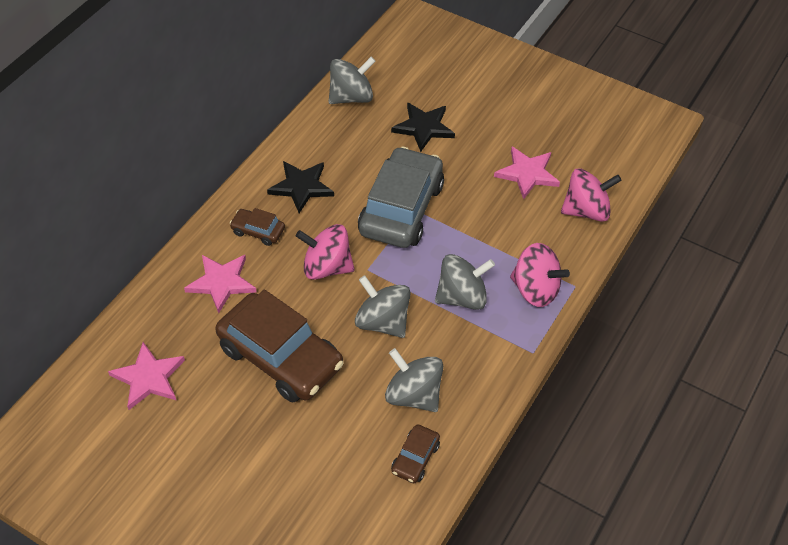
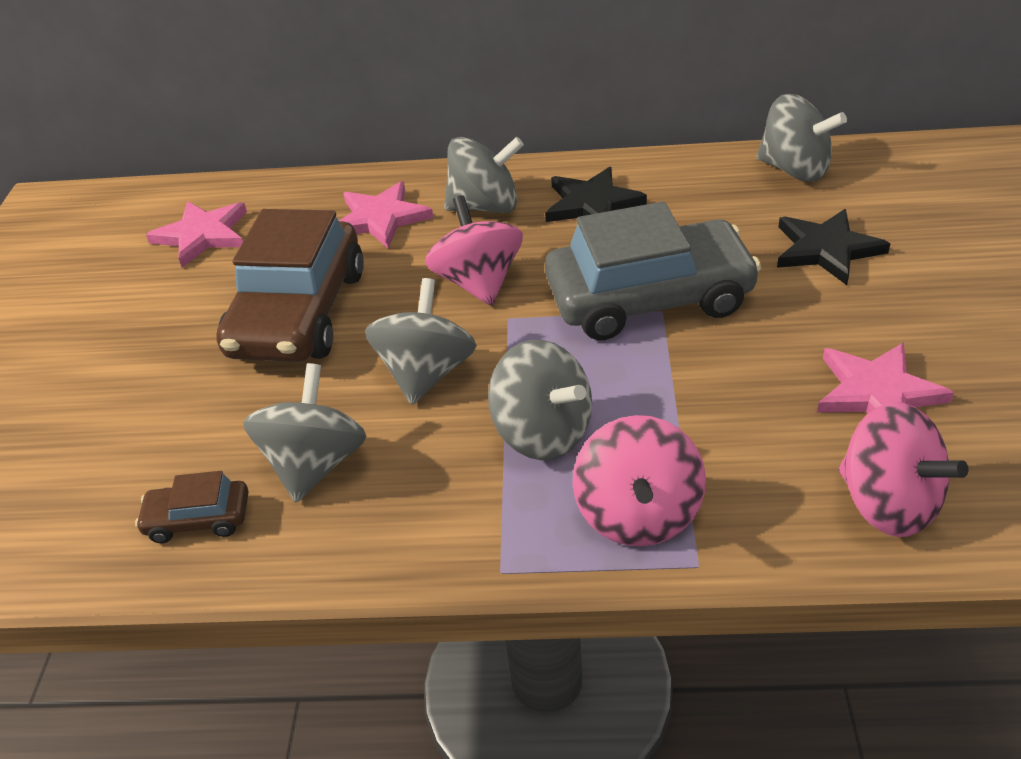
camera: 65 degrees right, 10 degrees down
(258, 231) = (485, 206): brown car -> grey spinning top

